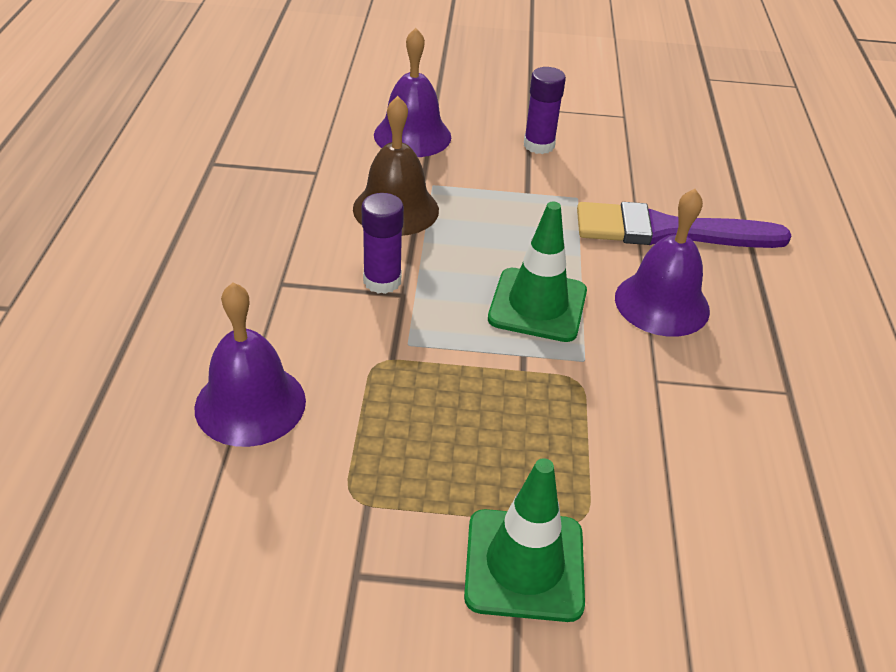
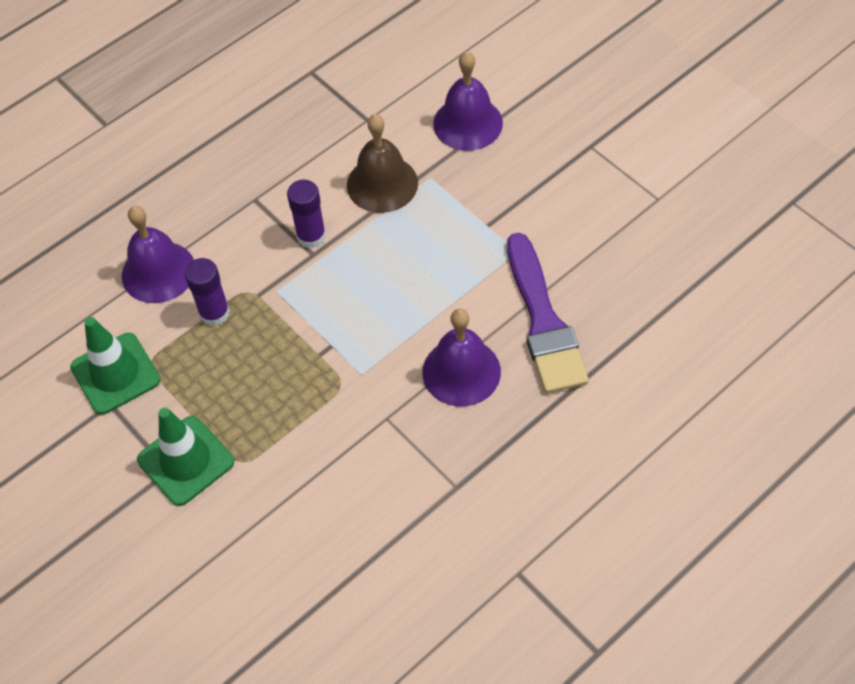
camera: 50 degrees right, 15 degrees up
(537, 305) = (381, 317): green traffic cone -> green traffic cone (115, 374)
(539, 145) = (550, 187): purple glue stick -> purple glue stick (214, 313)
(668, 231) = (543, 322): purple brush -> purple brush turned 150 degrees counterclockwise

